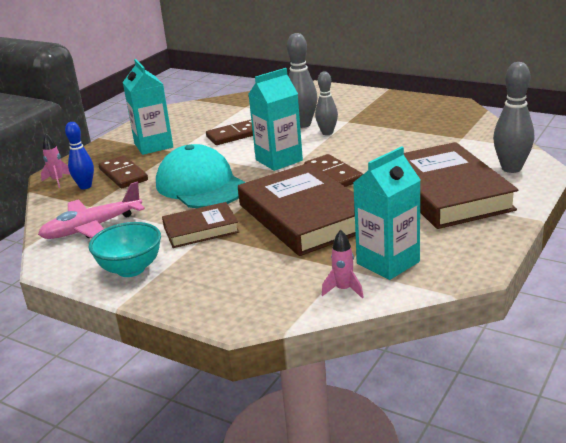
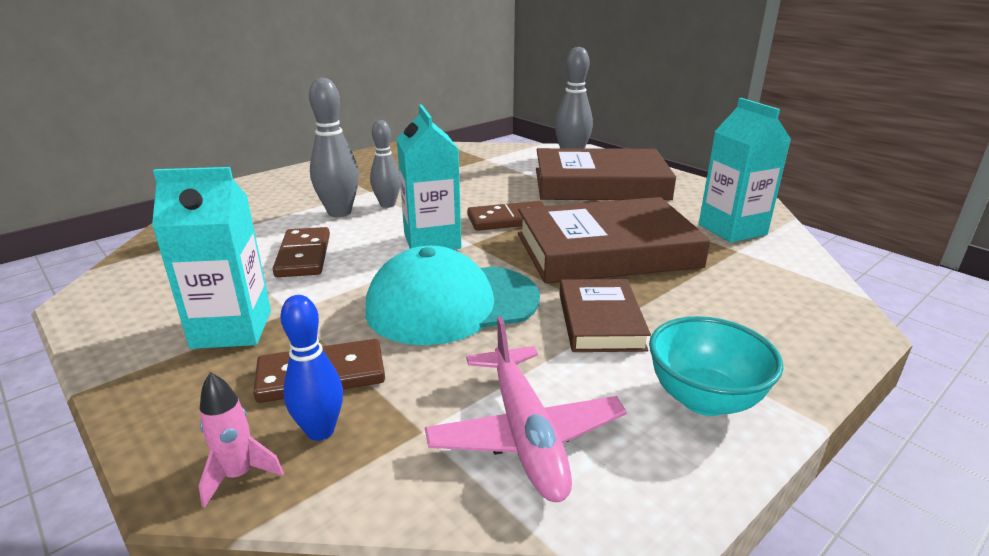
camera: 75 degrees left, 0 degrees up
(343, 290) = (784, 257): pink rocket -> none

